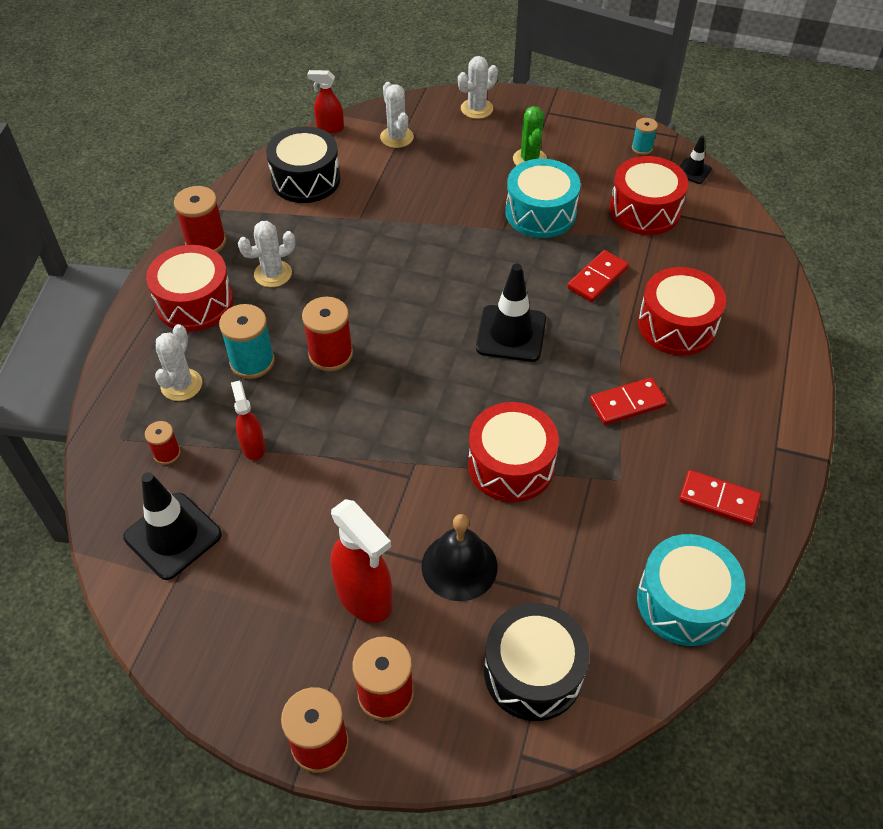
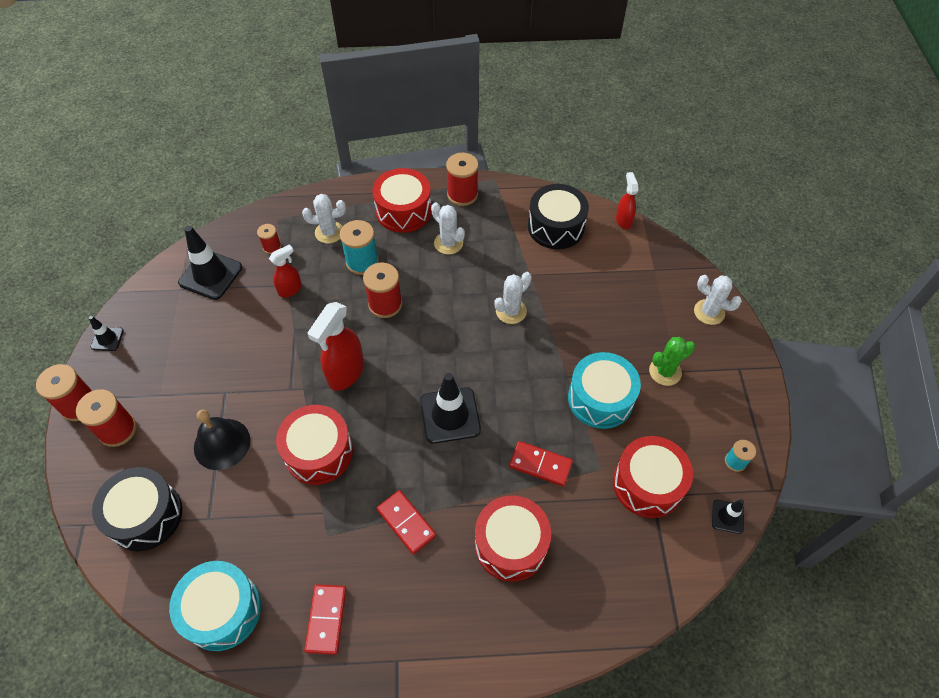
camera: 70 degrees right, 5 degrees up
(216, 691) = (107, 339): none -> black traffic cone
(364, 597) = (186, 394): red spray bottle -> red spray bottle (345, 373)
(396, 137) = (637, 267): white cactus -> white cactus (511, 311)

